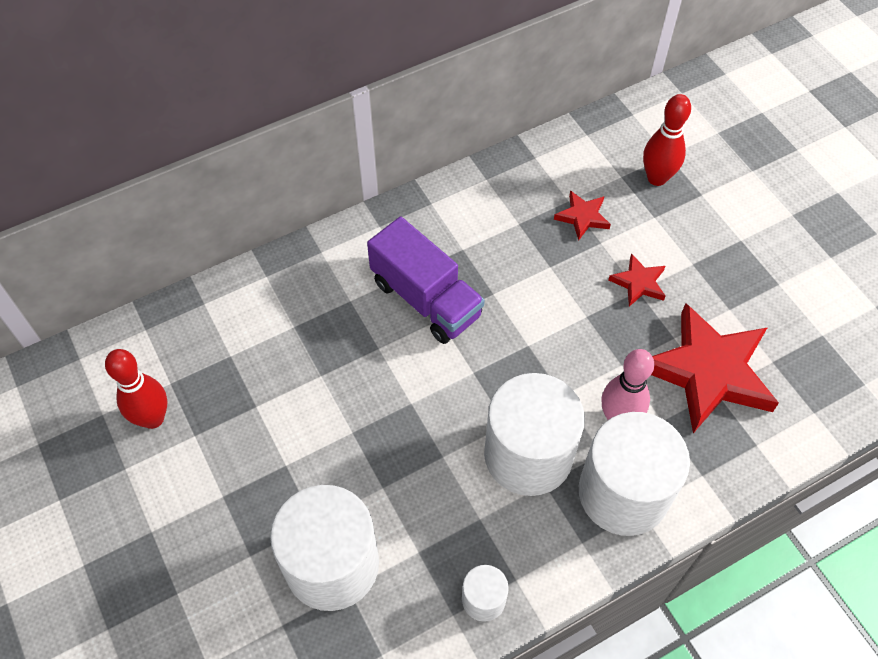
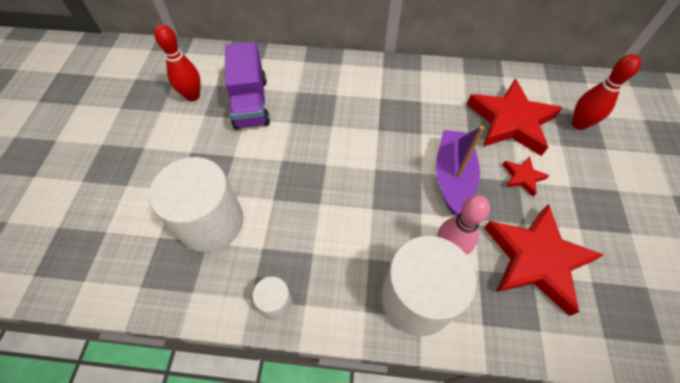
camera: 35 degrees right, 0 degrees up
(426, 299) = (379, 115): purple truck -> purple truck (250, 103)
(528, 454) = (372, 235): white cylinder -> none
(566, 329) = (452, 177): none -> purple boat
(582, 217) = (511, 121): red star -> red star, size x2.21

